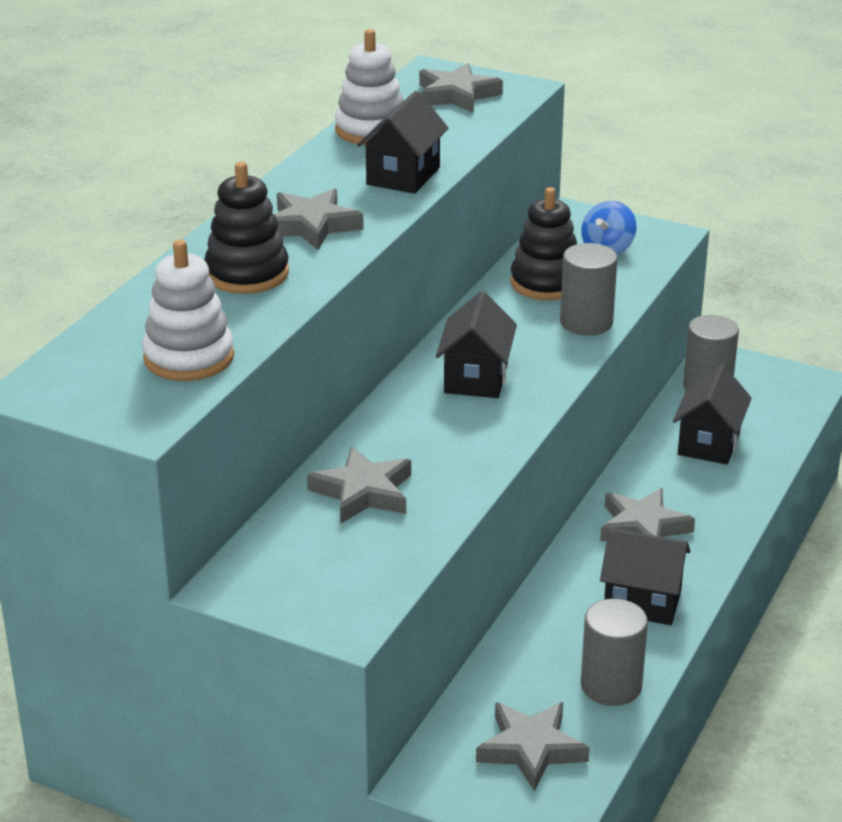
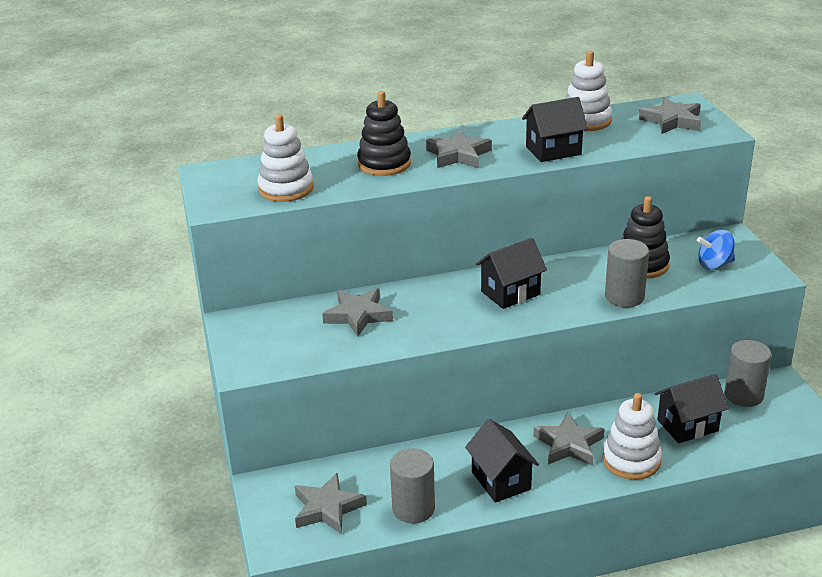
camera: 50 degrees right, 0 degrees up
(716, 505) = (631, 460): none -> white stacking toy

